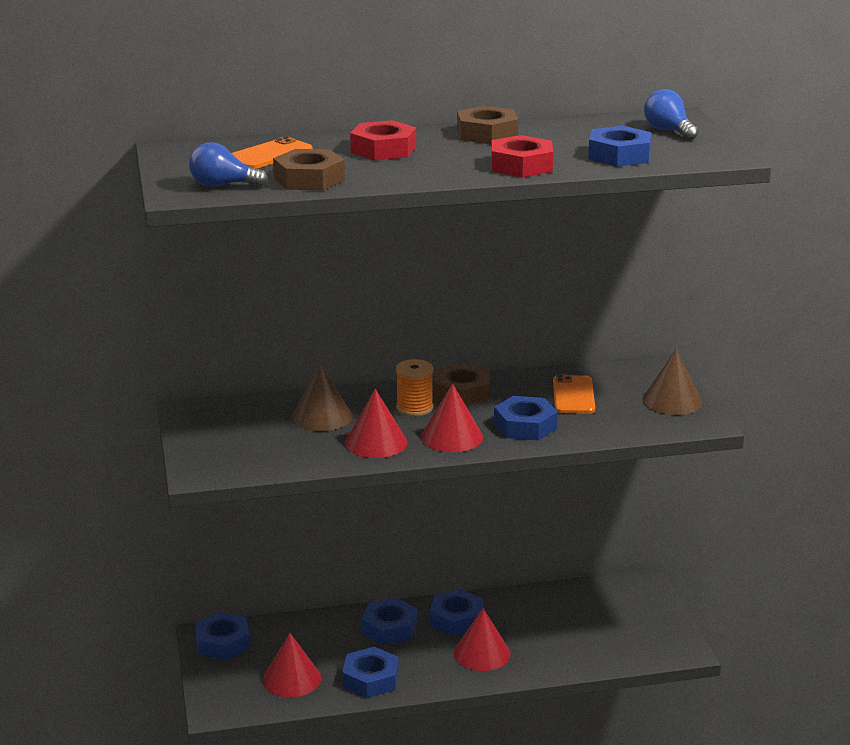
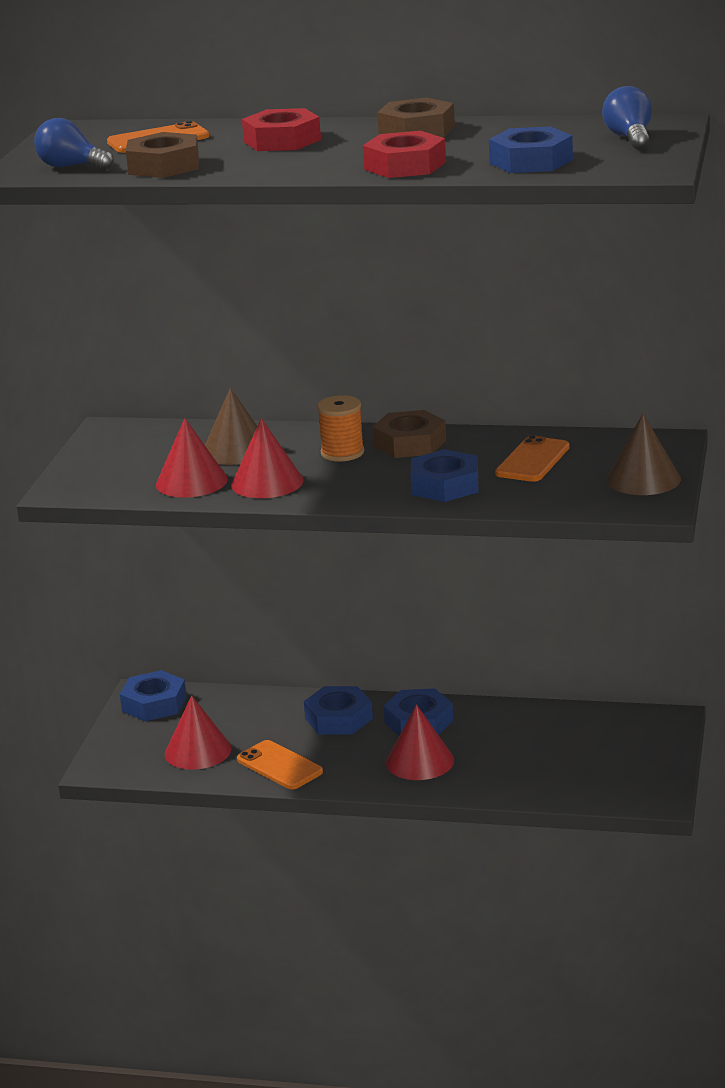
camera: 25 degrees right, 0 degrees up
(370, 679) = (279, 766): blue nut -> orange phone
(452, 437) = (353, 487): red cone -> red cone (191, 482)

